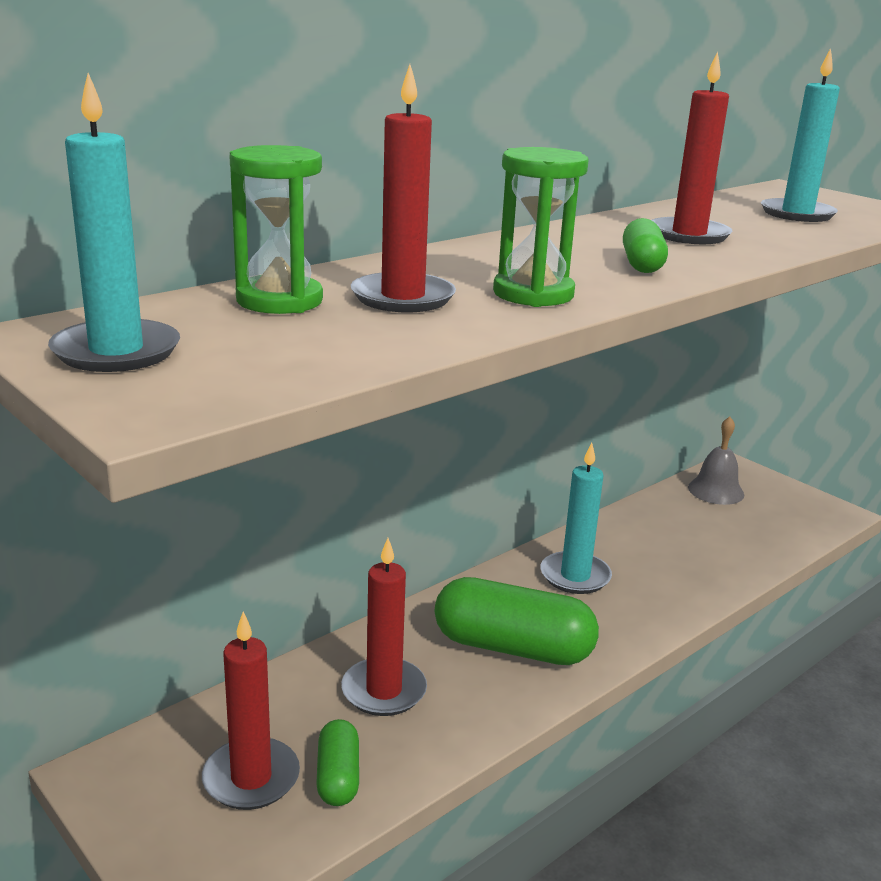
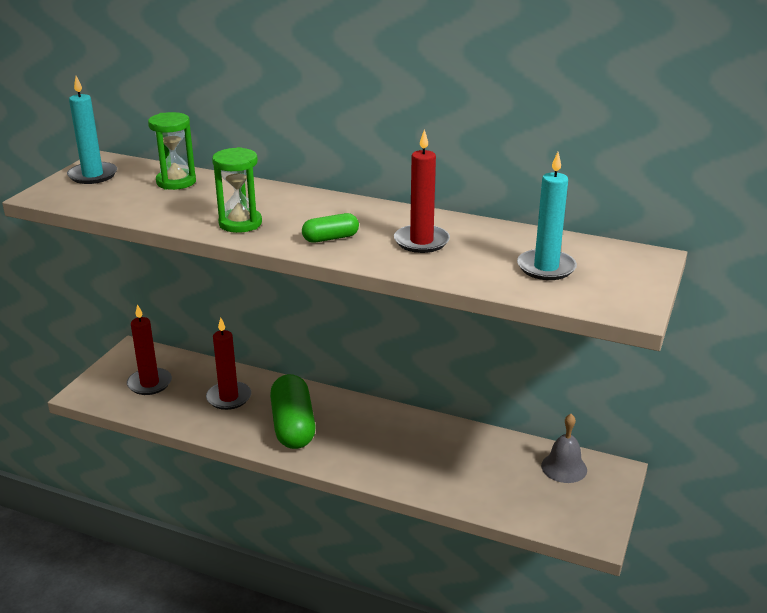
camera: 65 degrees right, 5 degrees up
(338, 777) = (162, 404): green capsule -> none
(403, 297) = (205, 200): red candle -> none
(575, 576) = (384, 430): turquoise candle -> none

